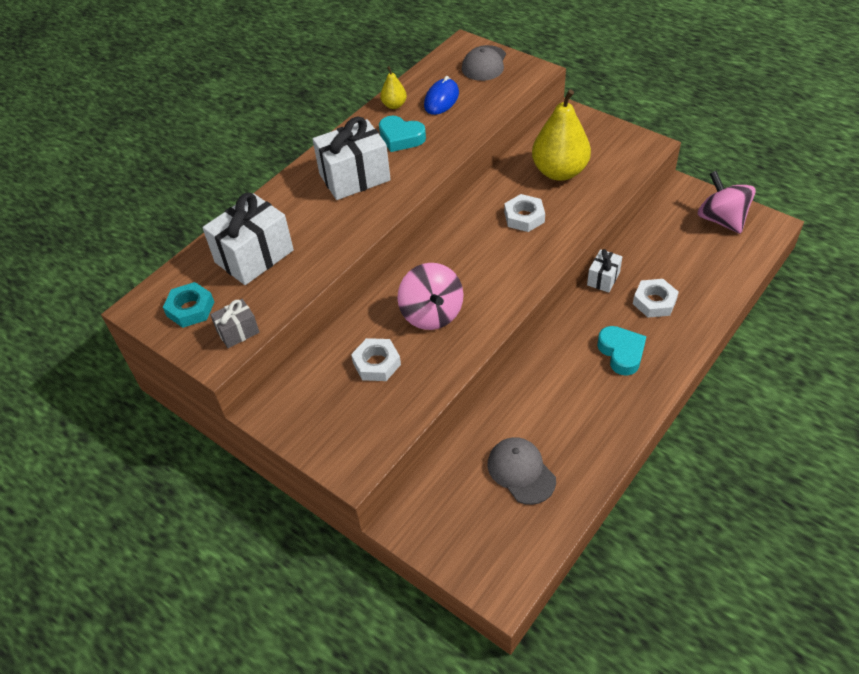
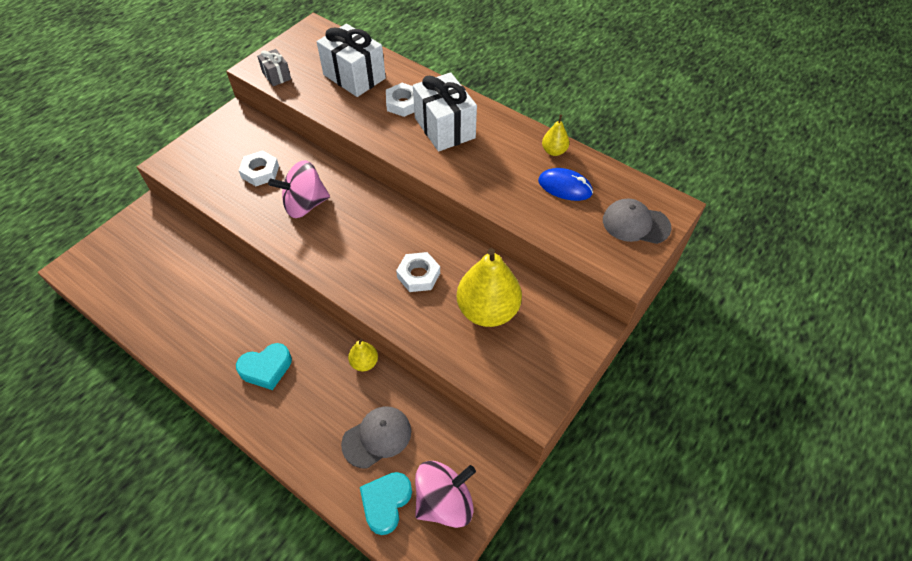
camera: 85 degrees right, 5 degrees up
(190, 309) = (306, 51): turquoise nut -> none
(401, 138) = (501, 157): turquoise heart -> turquoise heart (386, 503)
(521, 471) = (164, 283): grey cap -> grey cap (377, 437)
(603, 279) = (364, 362): white gift -> yellow pear
(654, 302) = (325, 407): white nut -> white nut (403, 103)

